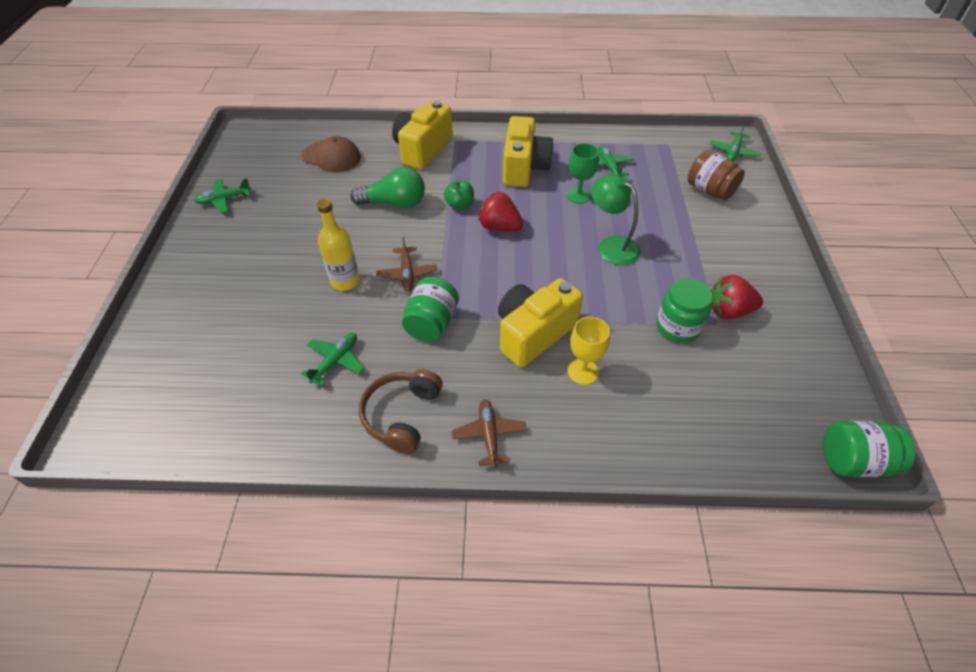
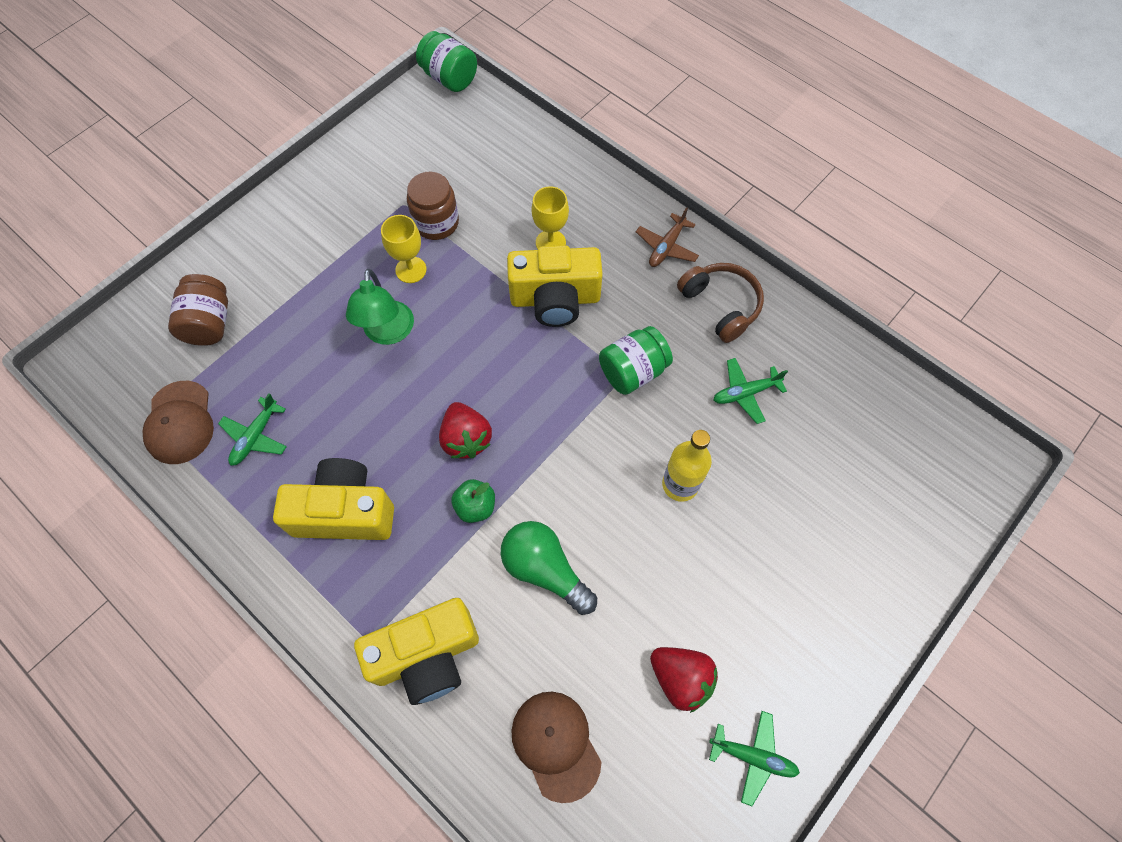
camera: 140 degrees left, 15 degrees up
(402, 415) = (720, 305): brown headphones -> brown headphones turned 90 degrees counterclockwise
(407, 274) = (611, 447): brown plane -> none
(524, 168) = (344, 512): yellow camera -> yellow camera turned 45 degrees clockwise
(578, 195) = (339, 419): green goblet -> none
(649, 286) = (411, 270): none -> yellow goblet
(651, 151) = (180, 422): none -> brown cap
(678, 327) = (436, 223): green jar -> brown jar
(728, 311) = (380, 206): red strawberry -> red strawberry (681, 678)
(733, 152) = (106, 351): green plane -> none

